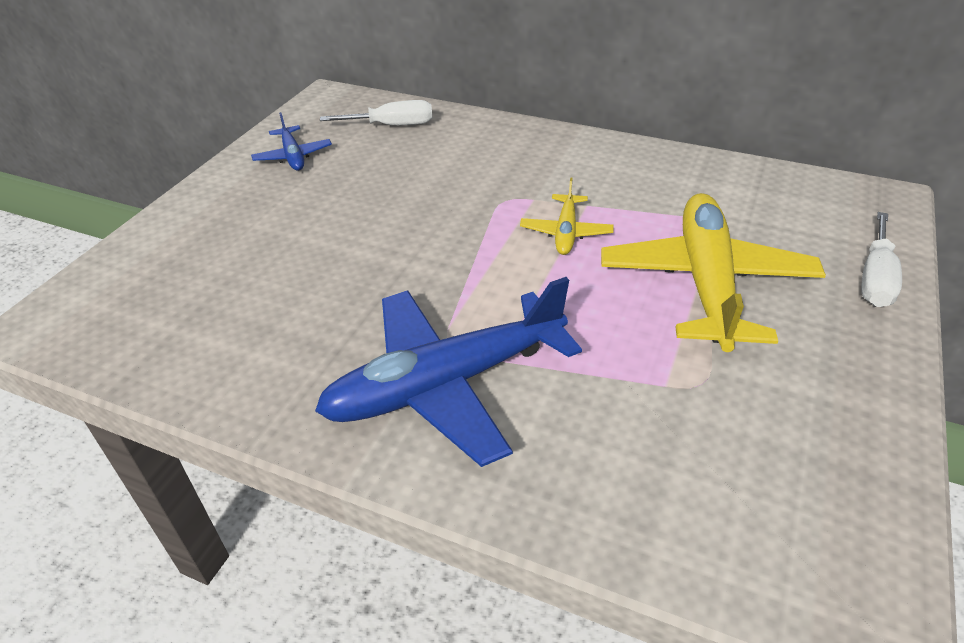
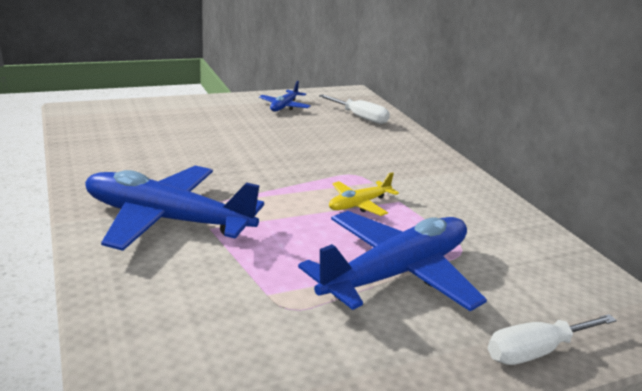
camera: 40 degrees right, 15 degrees down
(705, 282) = (396, 273): yellow plane -> blue plane

